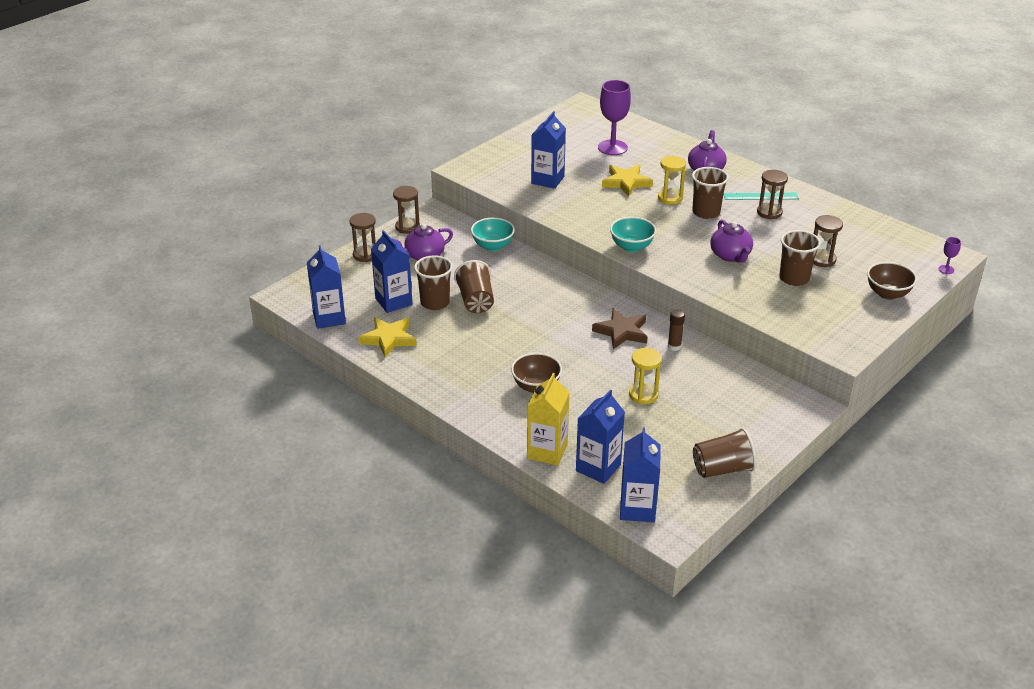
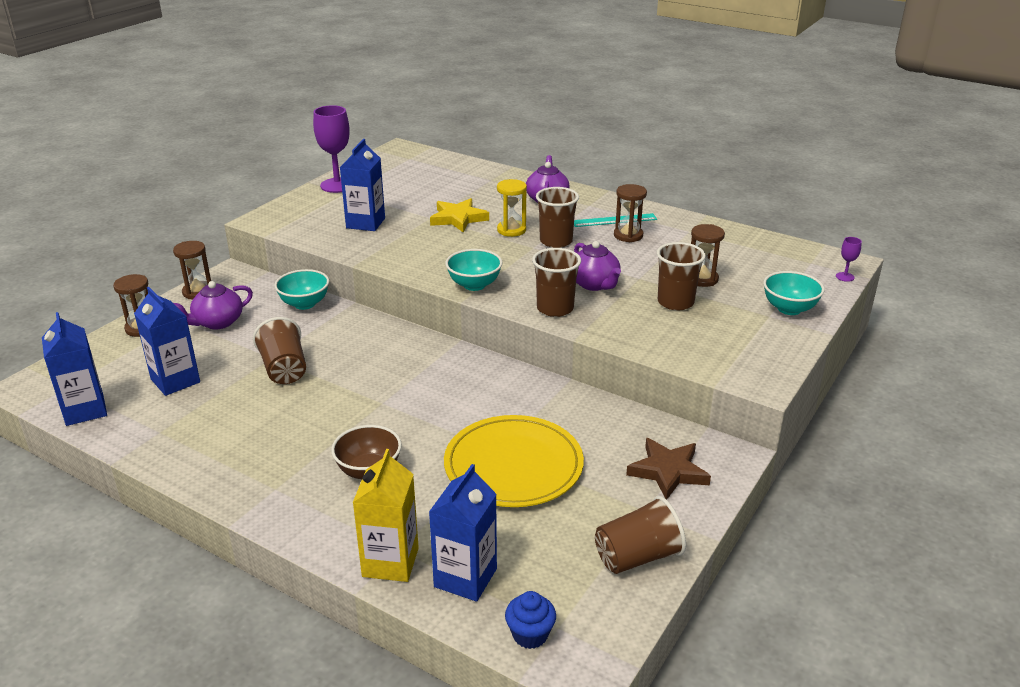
camera: 10 degrees left, 5 degrees down
(388, 339) = (166, 429): yellow star -> none
(435, 302) = (230, 376): brown cup -> brown cup (555, 308)
(612, 147) = (438, 186): purple goblet -> purple goblet (337, 185)
(622, 332) = (474, 388): brown star -> brown star (668, 471)
(637, 508) = (530, 634): blue carton -> blue cupcake
(643, 395) = (513, 465): yellow hourglass -> yellow plate
(674, 346) = (543, 399): brown glue stick -> none
(887, 293) = (789, 309): brown bowl -> turquoise bowl

